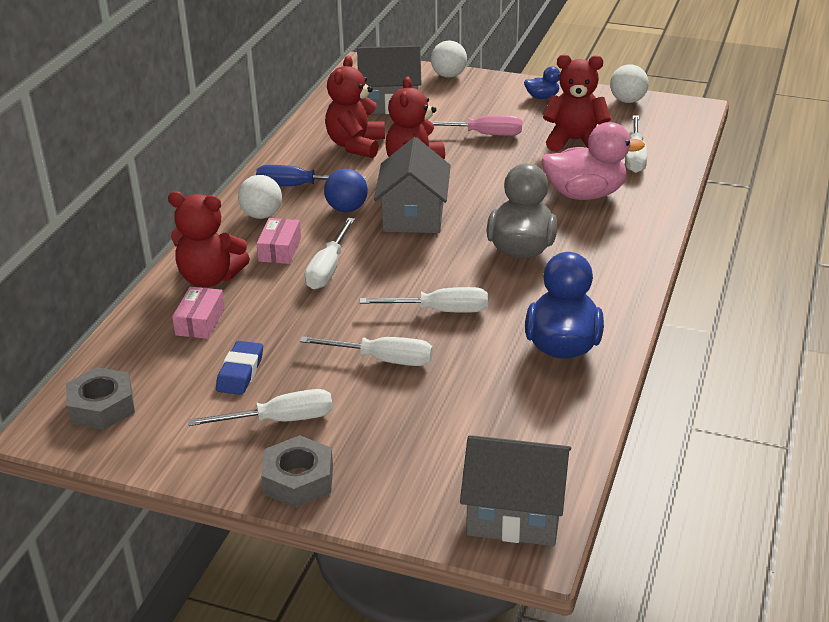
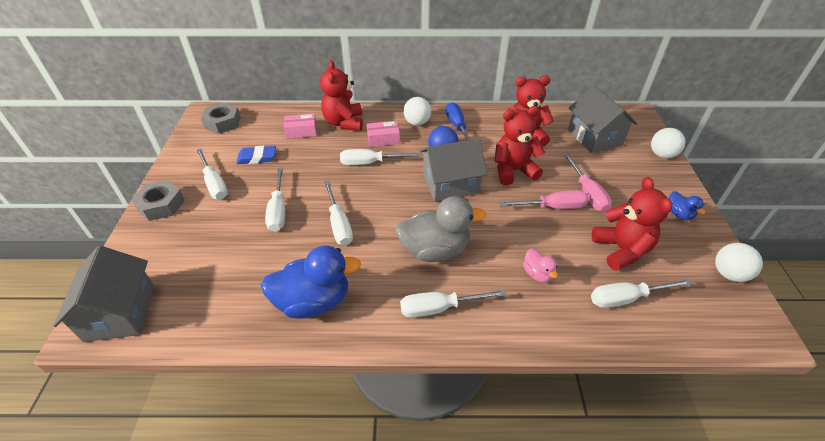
camera: 70 degrees right, 10 degrees up
(493, 160) = (552, 207): none -> pink screwdriver
(585, 194) = (537, 274): pink duck -> pink duck, size x0.48
(606, 261) = (439, 308): none -> white screwdriver

